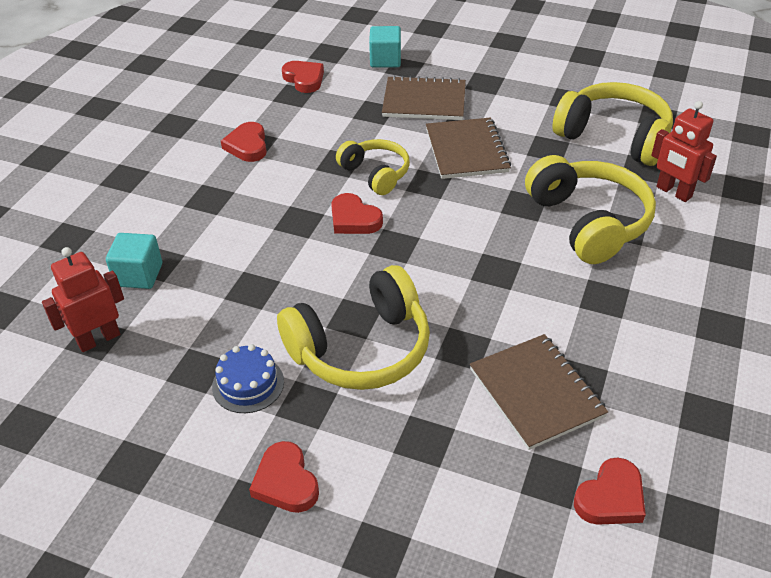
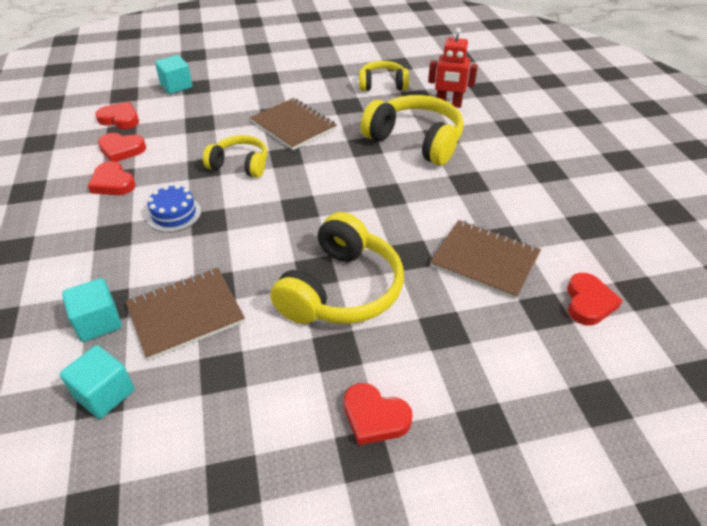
camera: 35 degrees left, 0 degrees up
(98, 339) = (105, 394): red robot -> turquoise cube
(248, 384) = (276, 360): blue cake -> blue cake (174, 214)
(354, 219) = (252, 202): red heart -> red heart (121, 150)
(424, 101) = (232, 104): brown notebook -> brown notebook (185, 314)
(614, 137) = (382, 85): yellow headphones -> yellow headphones, size x0.60

